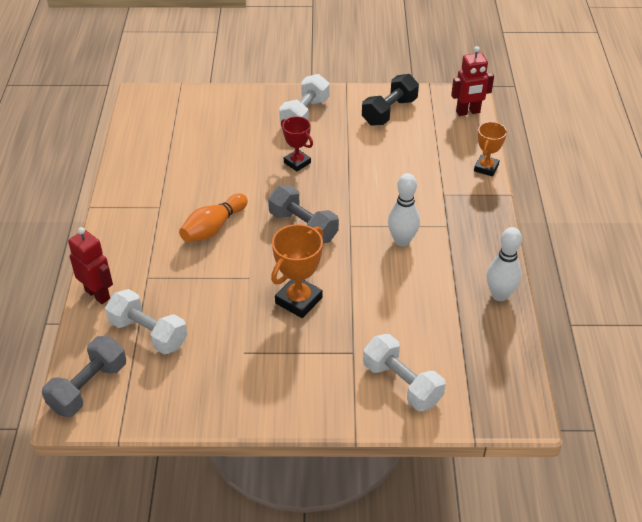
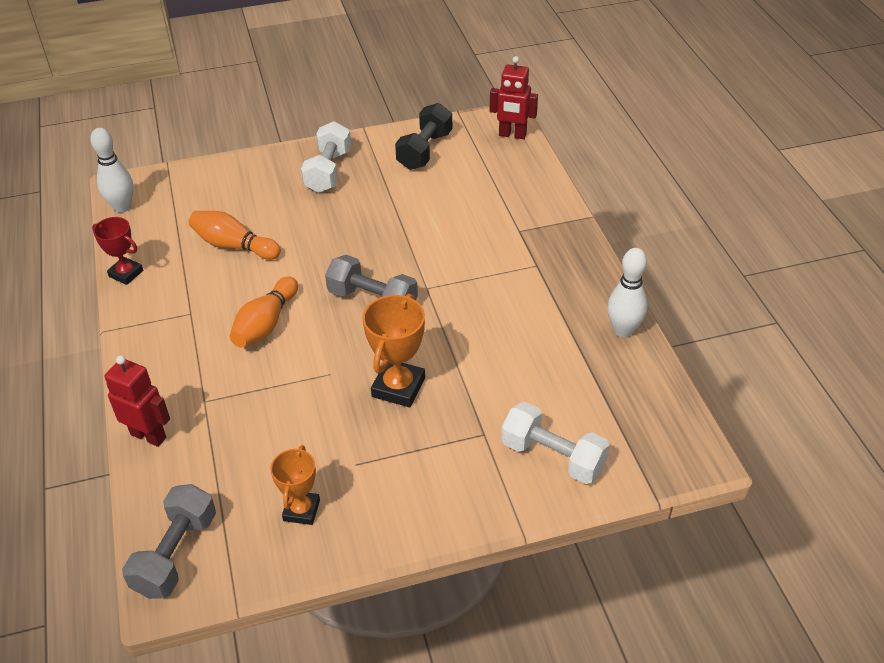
camera: 15 degrees left, 0 degrees up
(148, 333) = (229, 469): white dumbbell -> none
(210, 160) = (234, 246): none -> orange bowling pin
(297, 162) = (339, 228): red trophy -> red trophy (126, 273)
(402, 241) = (492, 292): white bowling pin -> white bowling pin (122, 207)
(468, 112) = (512, 135): red robot -> red robot turned 45 degrees clockwise
(486, 168) = (555, 192): orange trophy -> orange trophy (301, 510)

